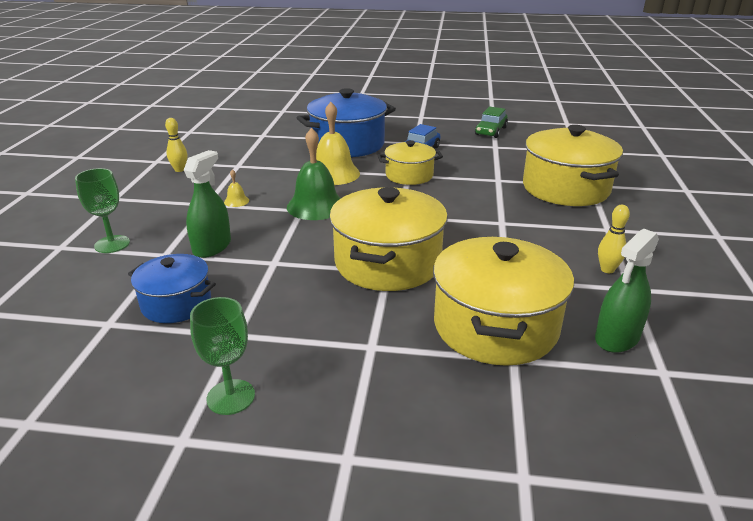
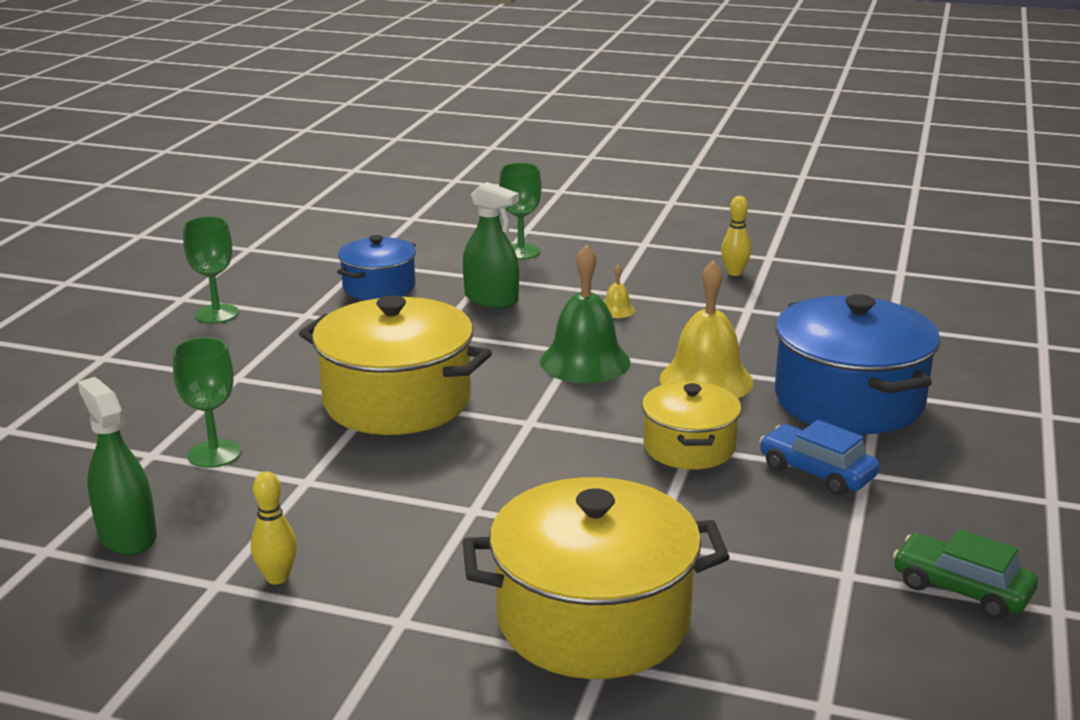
camera: 100 degrees right, 5 degrees down
(495, 326) = (214, 454): yellow pot -> green goblet

